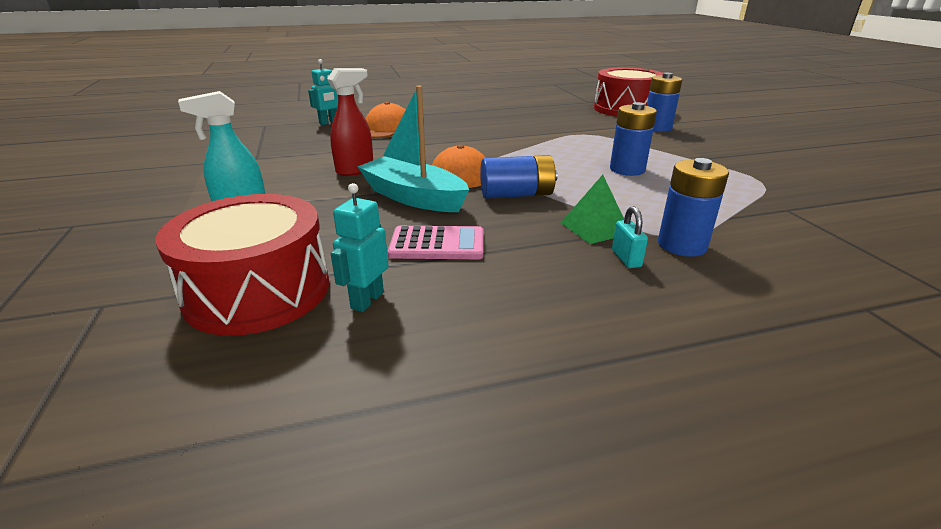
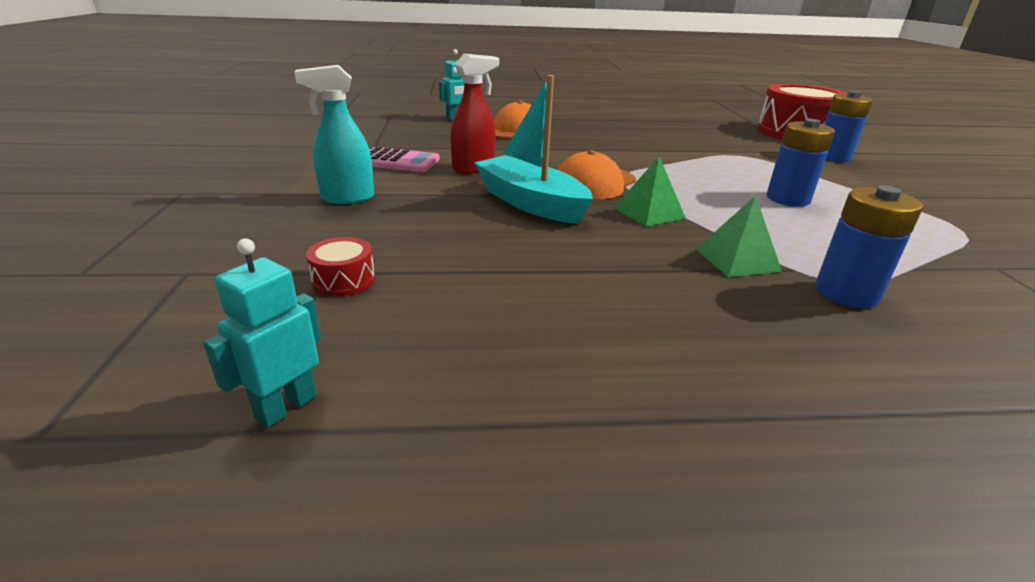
camera: 10 degrees right, 0 degrees up
(258, 291) = (343, 280): red drum -> red drum, size x0.40
(367, 300) = (456, 305): turquoise robot -> turquoise robot (286, 406)
(437, 244) = (547, 255): pink calculator -> pink calculator (398, 161)
(517, 195) = (649, 212): blue battery -> green pyramid
(626, 258) = (771, 299): turquoise padlock -> none

